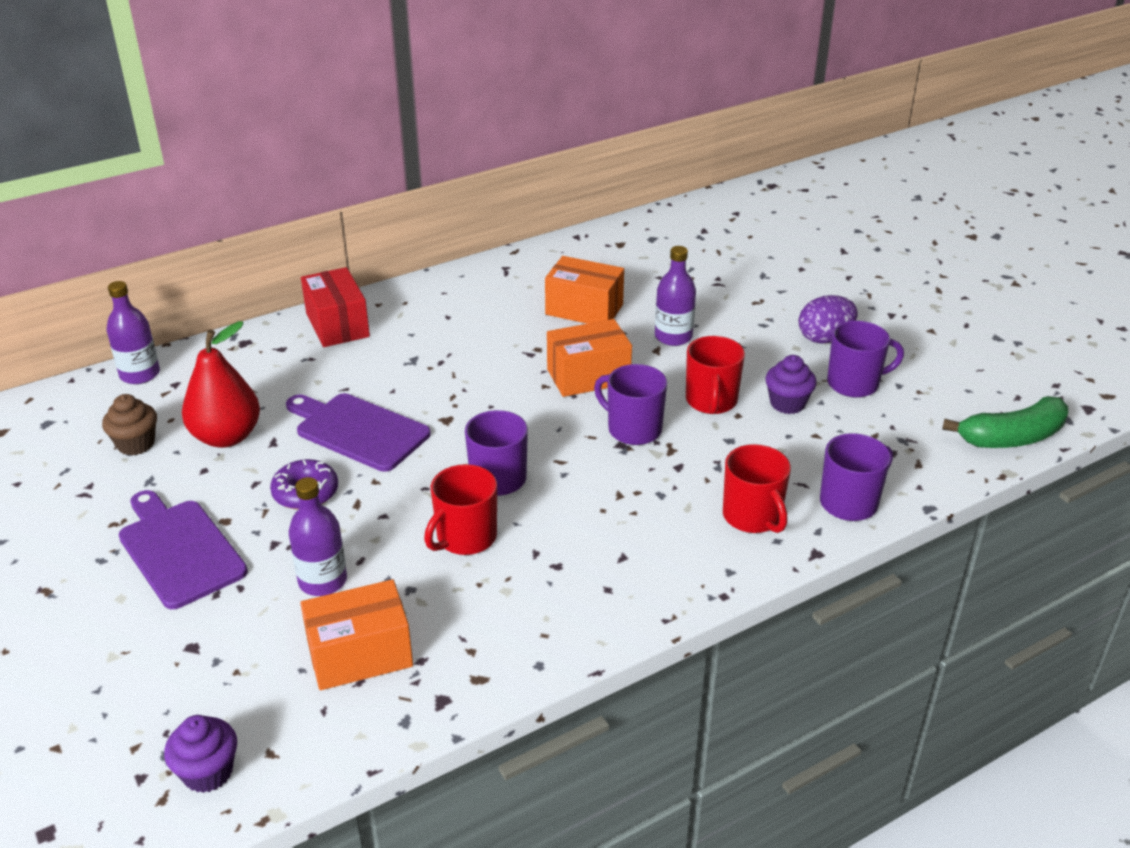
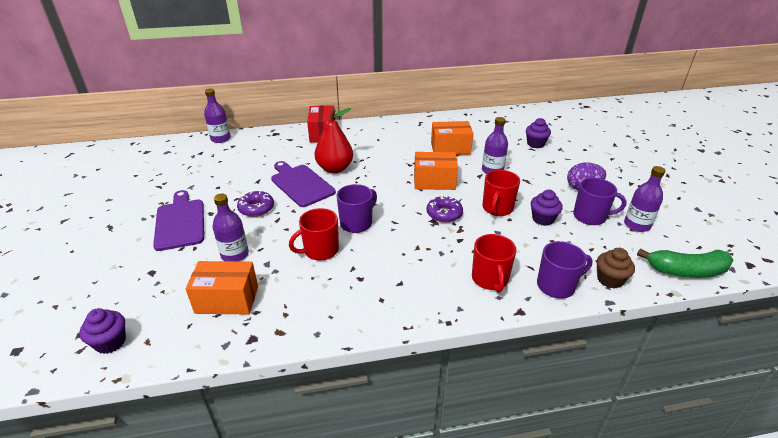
camera: 20 degrees right, 0 degrees up
(136, 444) = (197, 169): brown cupcake -> brown cupcake (609, 279)
(226, 437) = (238, 174): red pear -> red pear (335, 168)
(584, 309) = (450, 148): orange box -> orange box turned 45 degrees counterclockwise
(633, 429) = (444, 214): purple mug -> purple donut
(720, 273) = (535, 144): none -> purple cupcake
(924, 382) = (636, 225): none -> purple bottle

